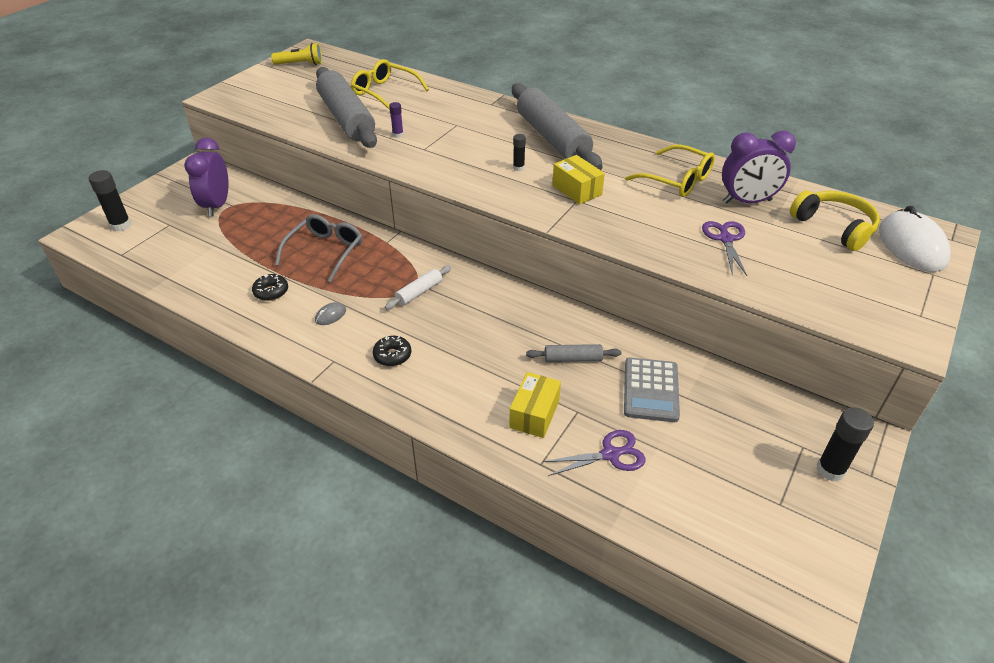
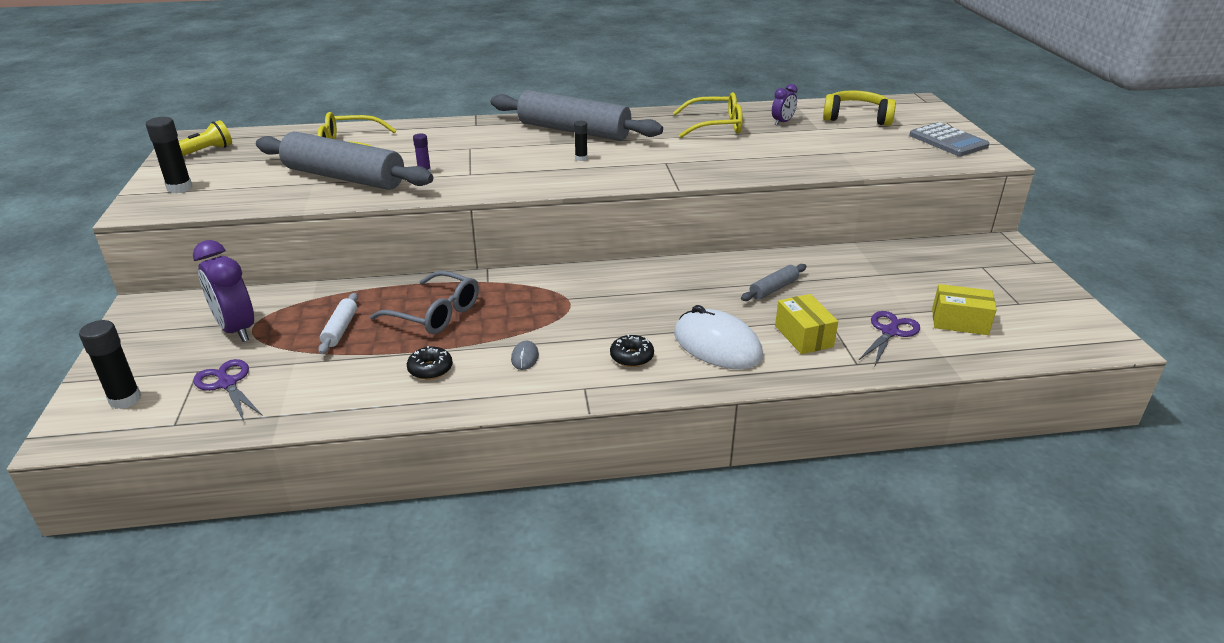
camera: 40 degrees left, 10 degrees down
(325, 251) = (436, 314): grey glasses -> grey glasses turned 135 degrees clockwise
(419, 292) = (580, 303): white rolling pin -> white rolling pin (340, 329)
(577, 190) = (654, 156): yellow box -> yellow box (959, 322)
(650, 390) = (853, 281): grey calculator -> grey calculator (948, 141)
(725, 239) = (806, 147): purple scissors -> purple scissors (227, 383)
(747, 201) = (782, 122): purple clock -> purple clock, size x0.53
(830, 470) = (1013, 271): black glue stick -> black glue stick (179, 188)
(911, 245) = (912, 112): white mouse -> white mouse (717, 345)

